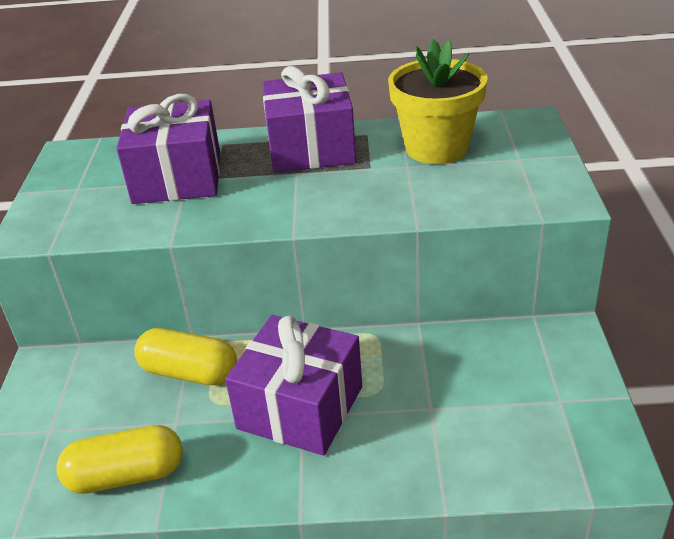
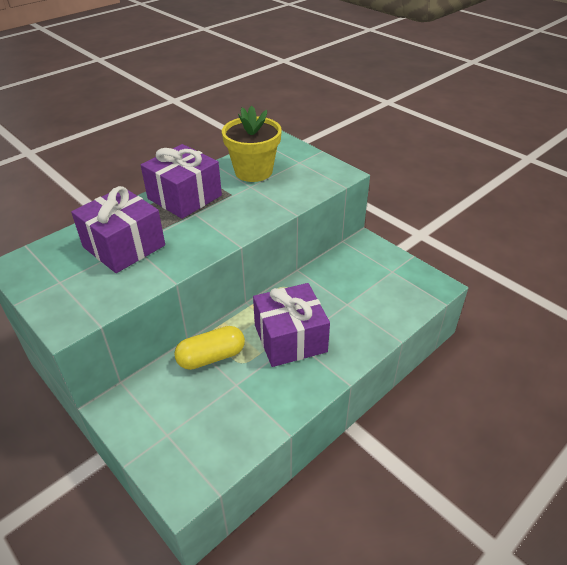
camera: 45 degrees left, 5 degrees up
(126, 475) = (243, 424): yellow capsule -> none

